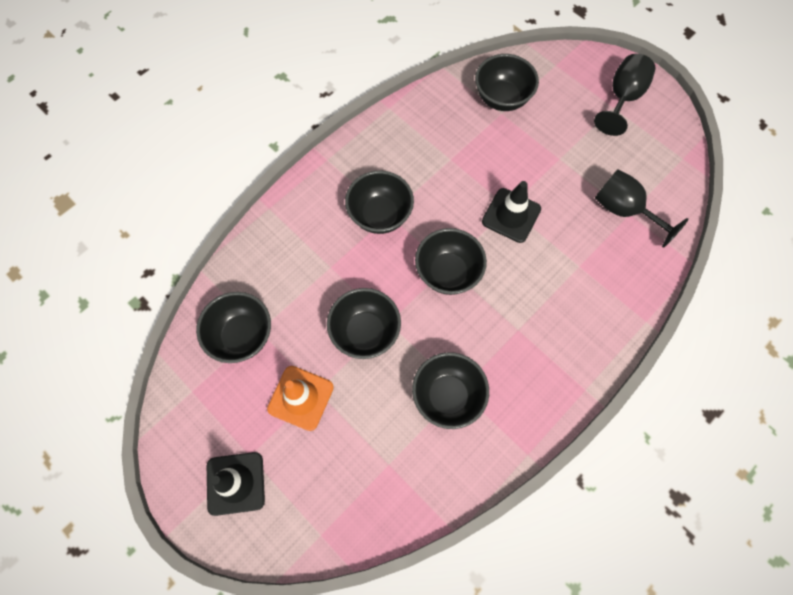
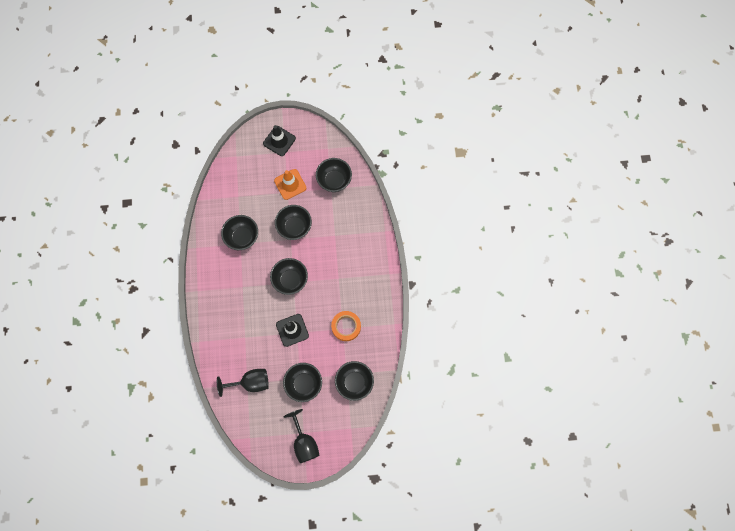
camera: 130 degrees right, 5 degrees up
(380, 215) = (341, 274): black bowl -> black bowl (304, 384)
(444, 157) = (346, 326): none -> orange tape

